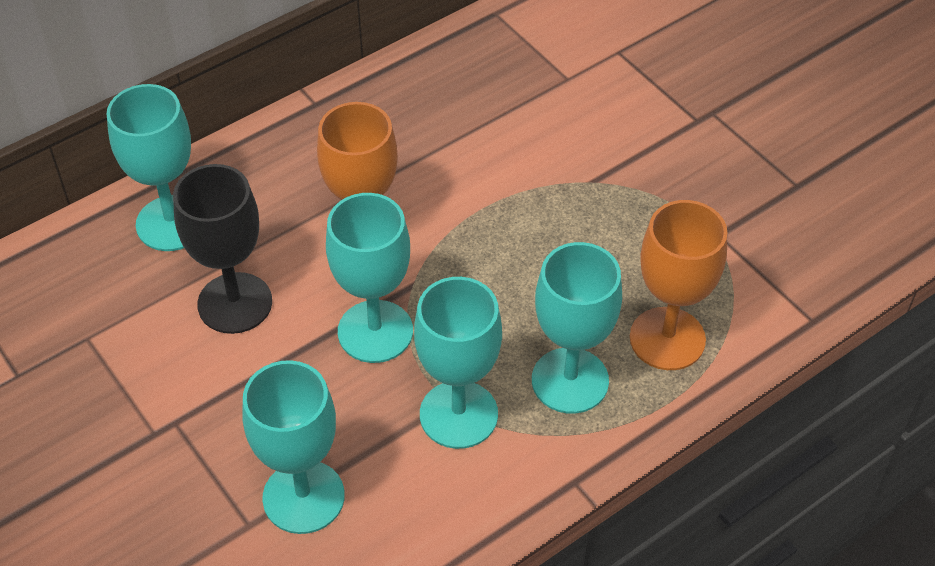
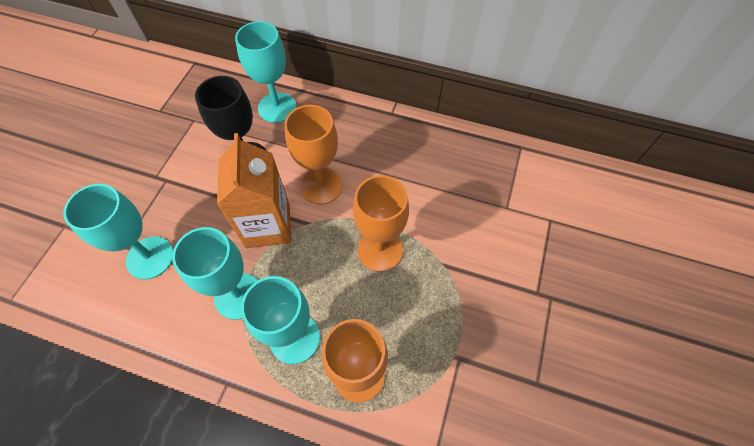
camera: 55 degrees right, 10 degrees up
(375, 331) = (268, 225): turquoise goblet -> orange carton
(519, 231) = (380, 250): none -> orange goblet

